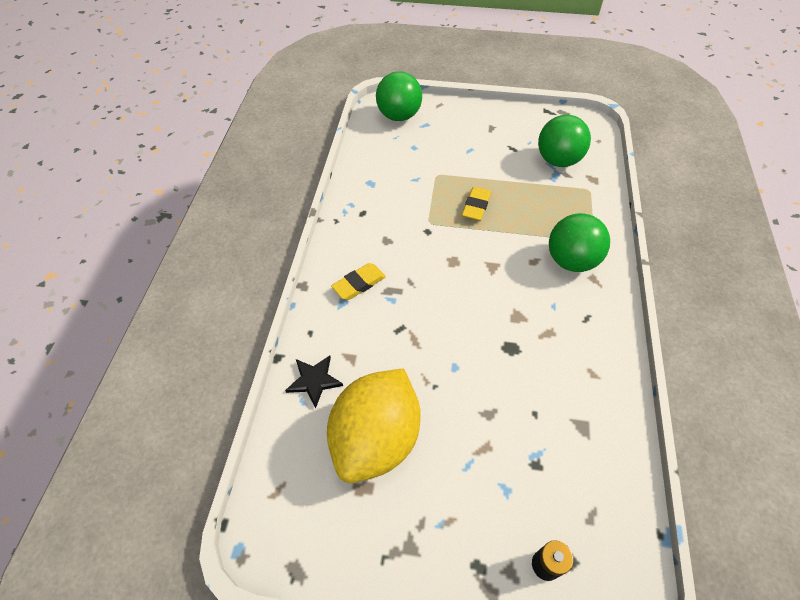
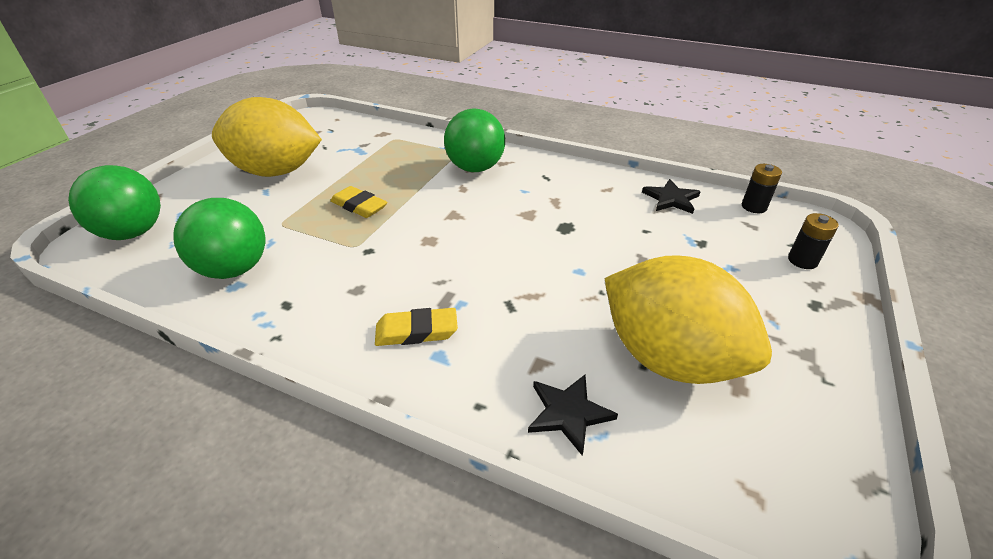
camera: 75 degrees left, 15 degrees down
(359, 284) = (416, 331): yellow eraser -> yellow eraser turned 75 degrees counterclockwise
(496, 143) = (276, 172): none -> yellow lemon
(558, 160) = (341, 144): green ball -> green ball (234, 269)
(603, 434) = (671, 199): none -> black star
(631, 523) = (754, 207): none -> black battery

